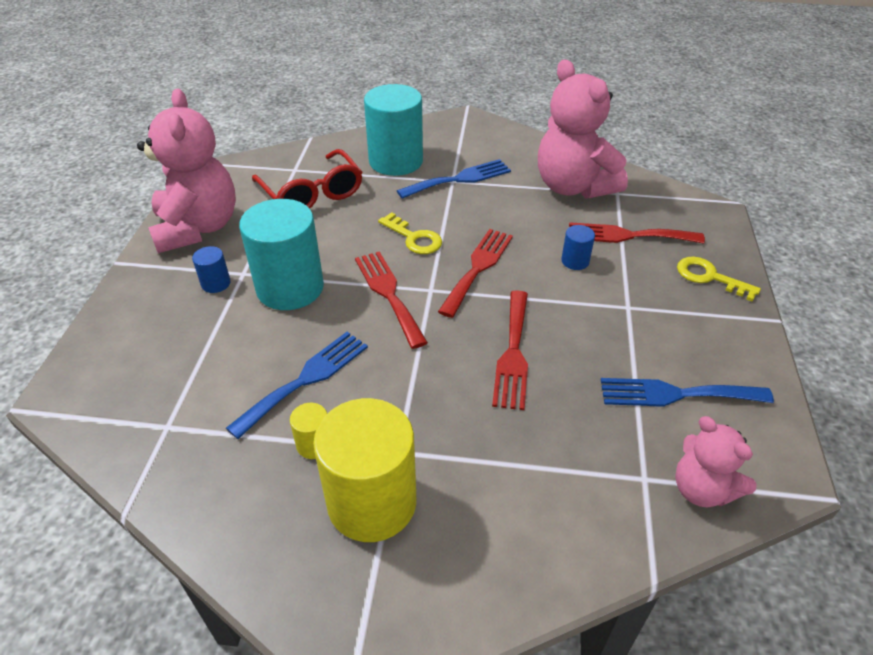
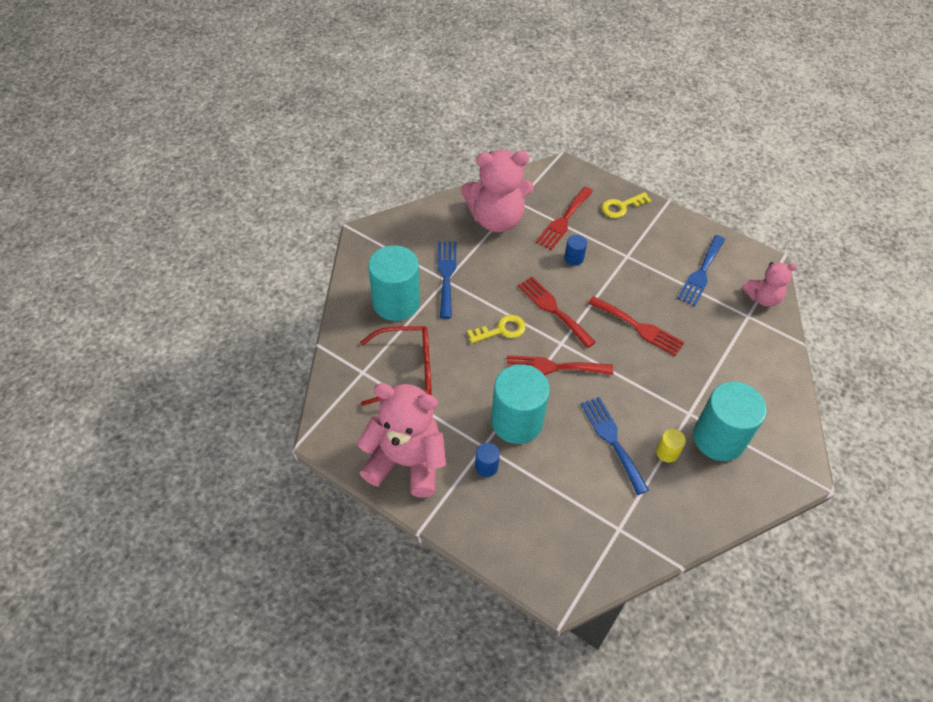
camera: 65 degrees left, 10 degrees up
(372, 502) = (719, 438): yellow cylinder -> turquoise cylinder

